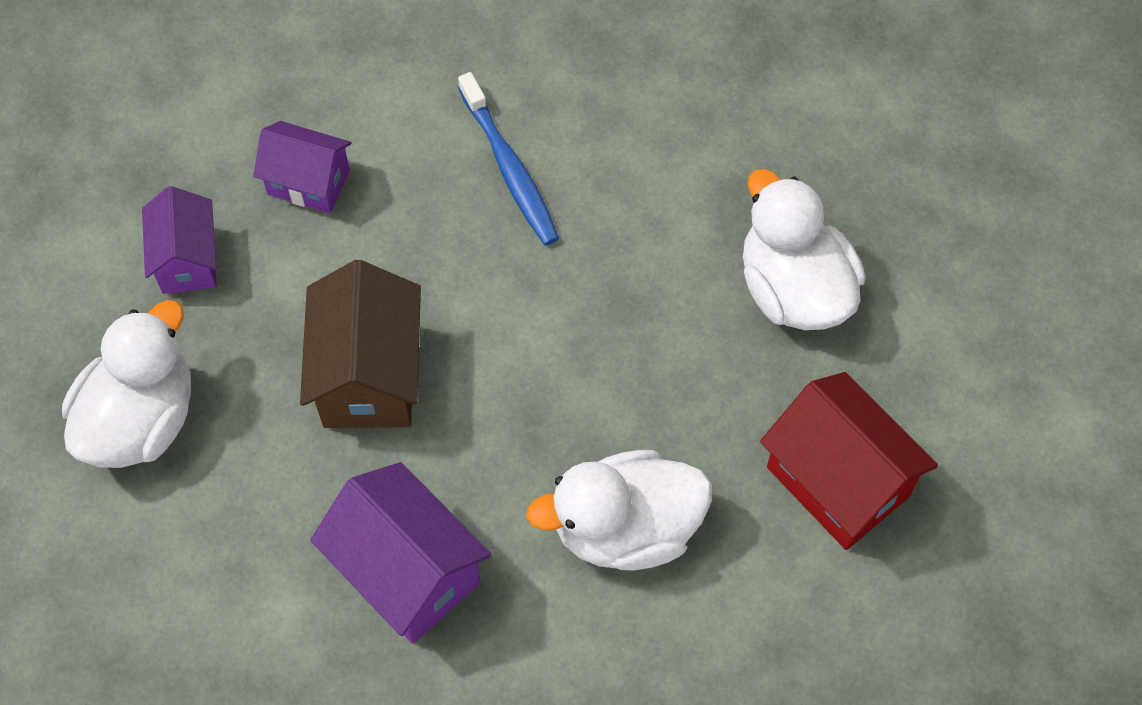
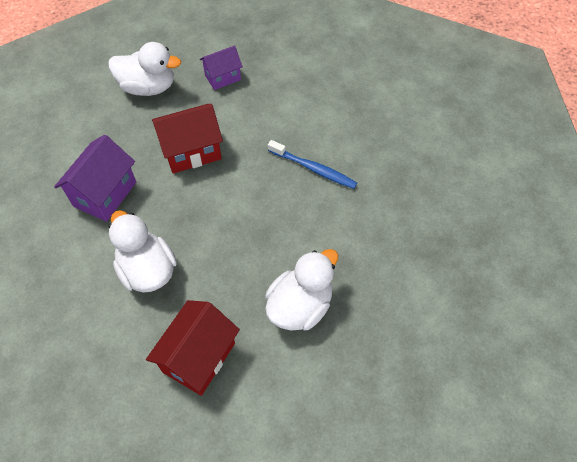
camera: 70 degrees right, 5 degrees down
(308, 182) = (274, 102): purple house -> none
(368, 376) = (192, 151): brown house -> red house
(509, 168) = (313, 169): blue toothbrush -> blue toothbrush turned 105 degrees counterclockwise

